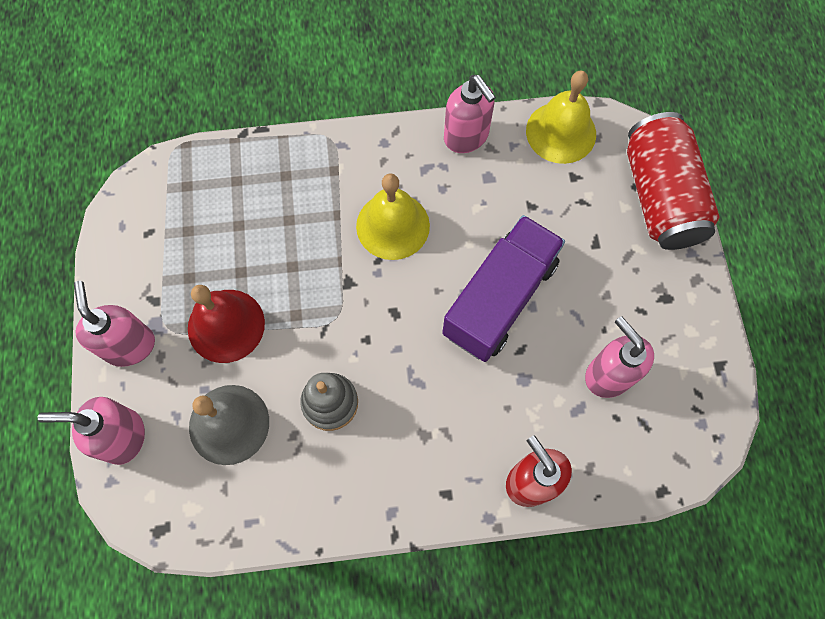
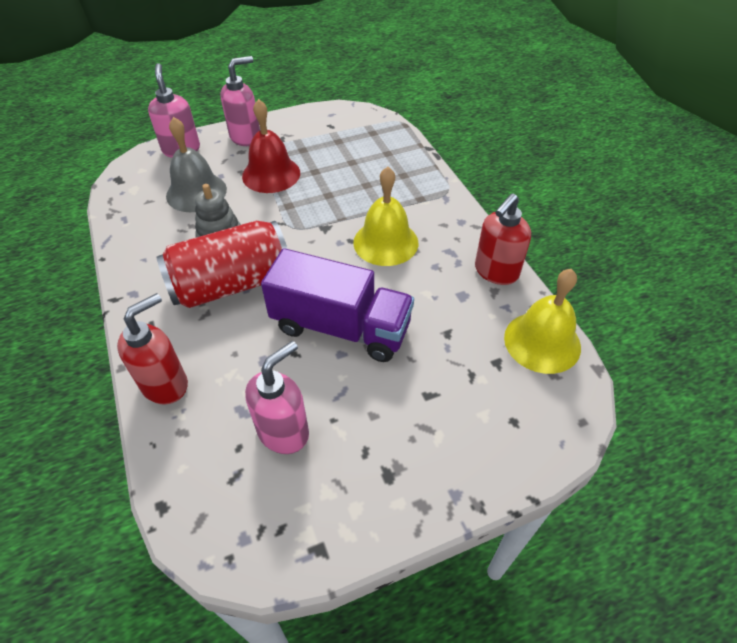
camera: 75 degrees right, 20 degrees down
(466, 137) = (496, 272): pink soap dispenser -> red soap dispenser
(660, 197) = (512, 449): red can -> red can (231, 284)

